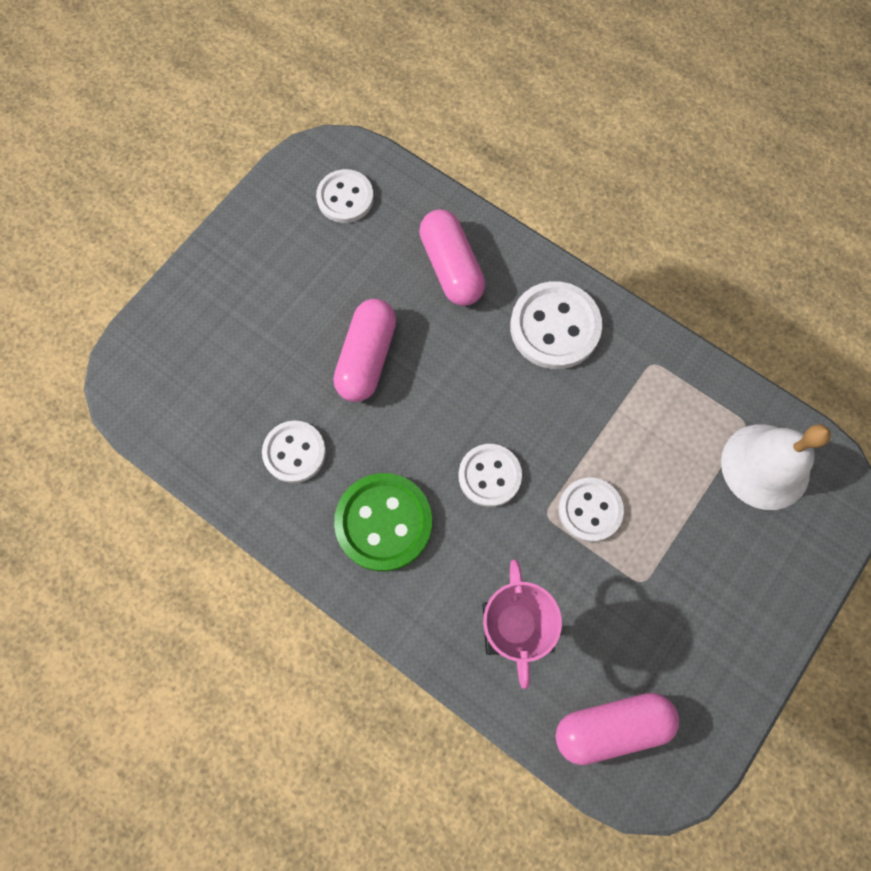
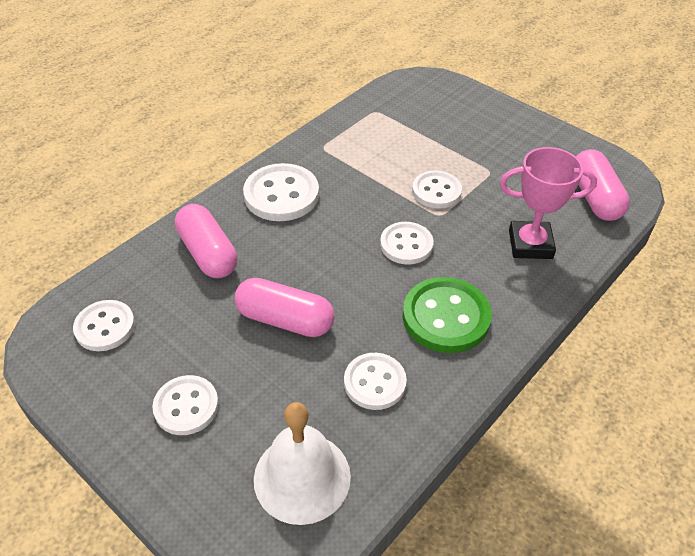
camera: 85 degrees left, 25 degrees down
(260, 288) = (186, 406): none -> white button
(451, 267) = (208, 253): pink capsule -> pink capsule turned 75 degrees clockwise
(765, 466) = (407, 107): white bell -> white bell (302, 477)

